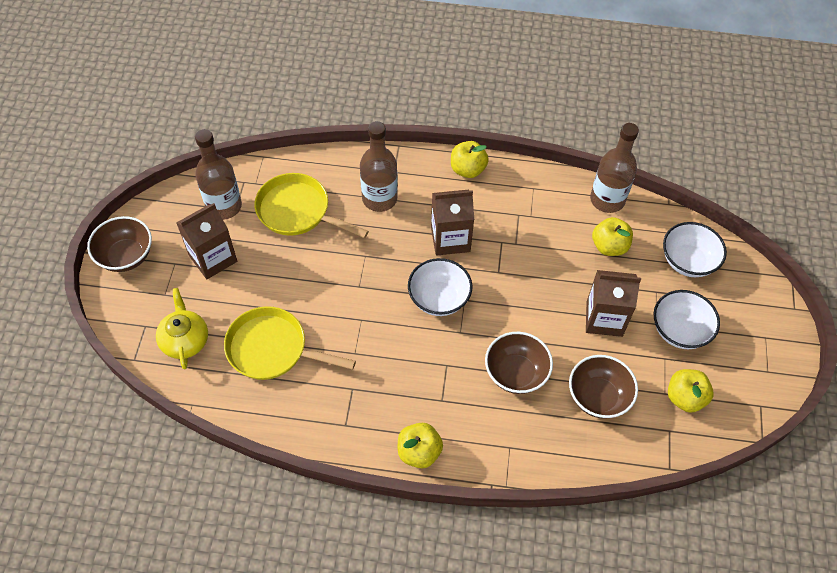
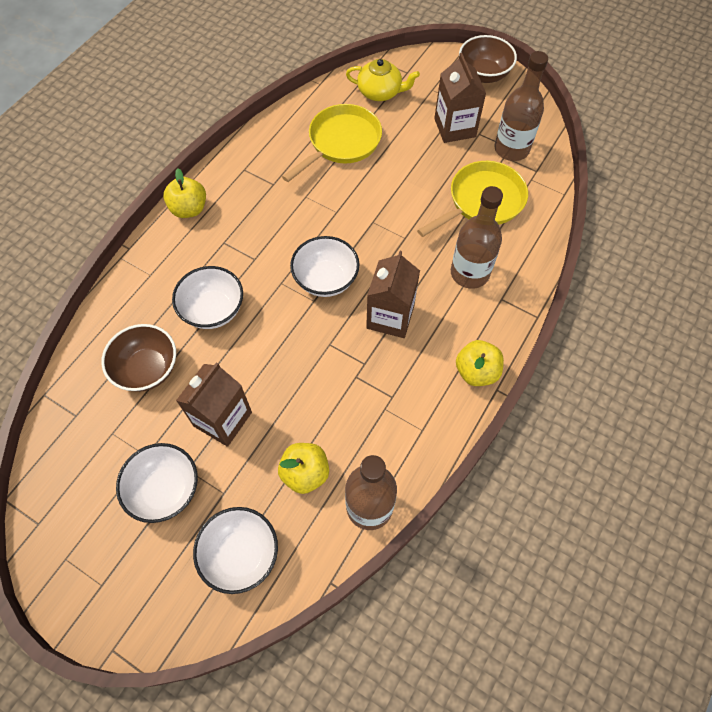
camera: 115 degrees right, 5 degrees up
(516, 373) = (213, 310): brown bowl -> white bowl
(685, 398) = (95, 450): yellow apple -> none

